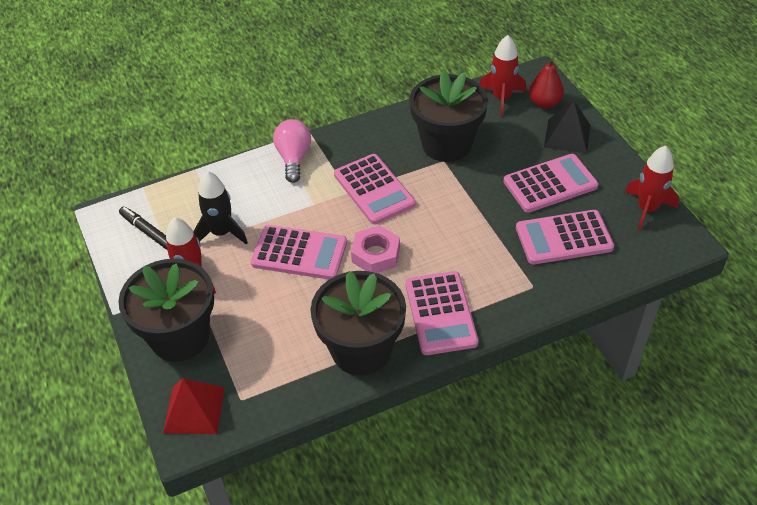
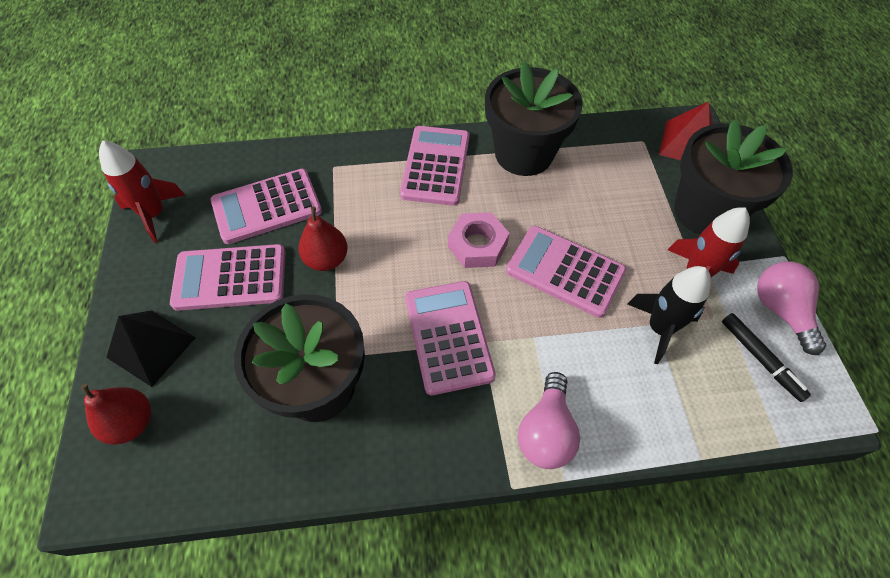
camera: 165 degrees left, 10 degrees up
(125, 268) = (781, 311): none -> pink light bulb
(489, 213) = (326, 259): none -> red pear
(501, 98) = (184, 456): red rocket -> none
(564, 238) = (267, 207): pink calculator -> pink calculator turned 150 degrees clockwise

